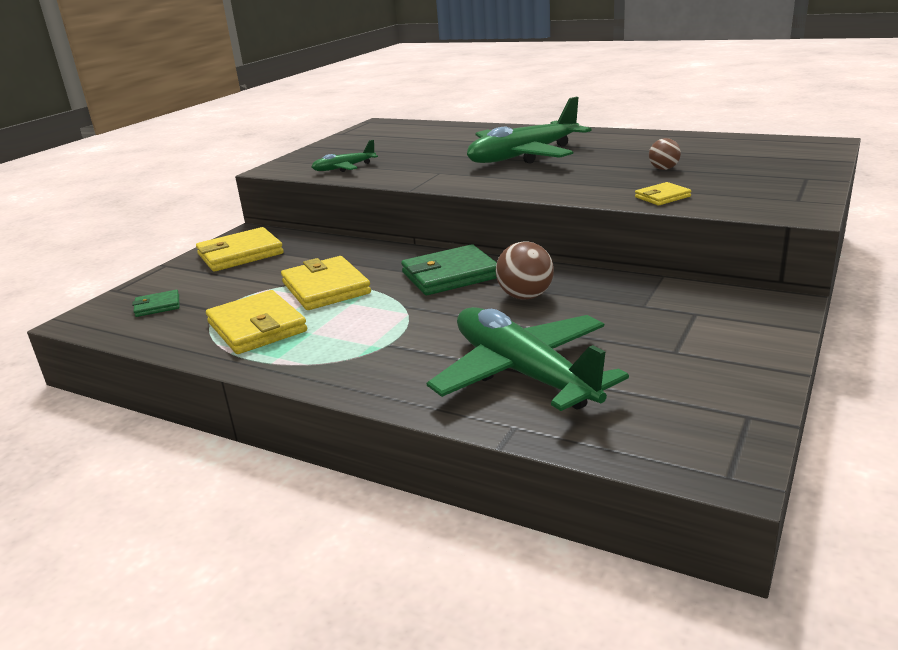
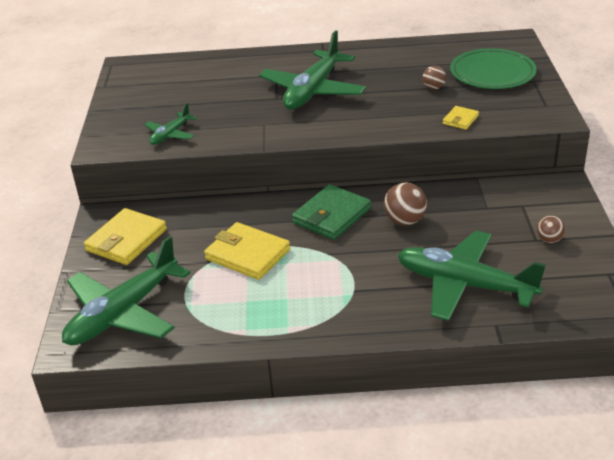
camera: 30 degrees left, 10 degrees up
(157, 306) = (123, 313): green wallet -> green plane
(257, 327) = (237, 306): yellow wallet -> none
(695, 356) = (549, 240): none -> brown ball
(756, 166) = (492, 73): none -> green plate

